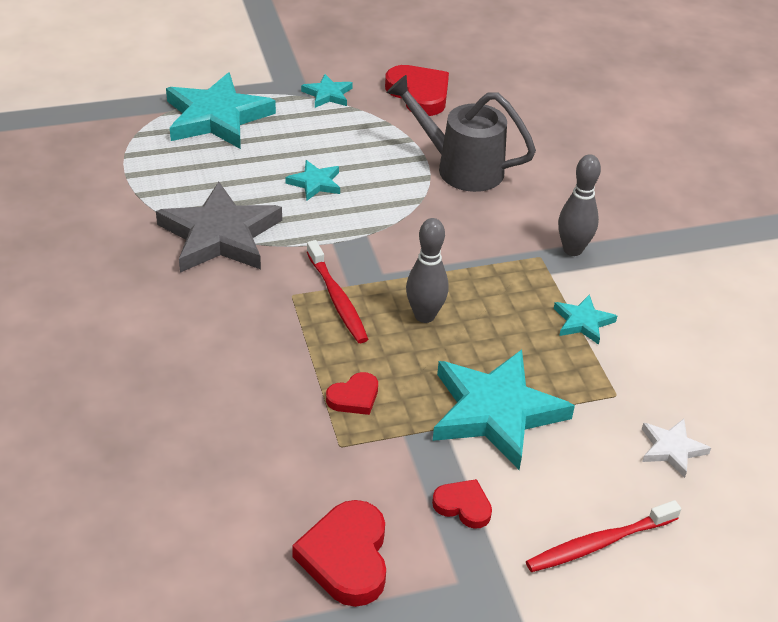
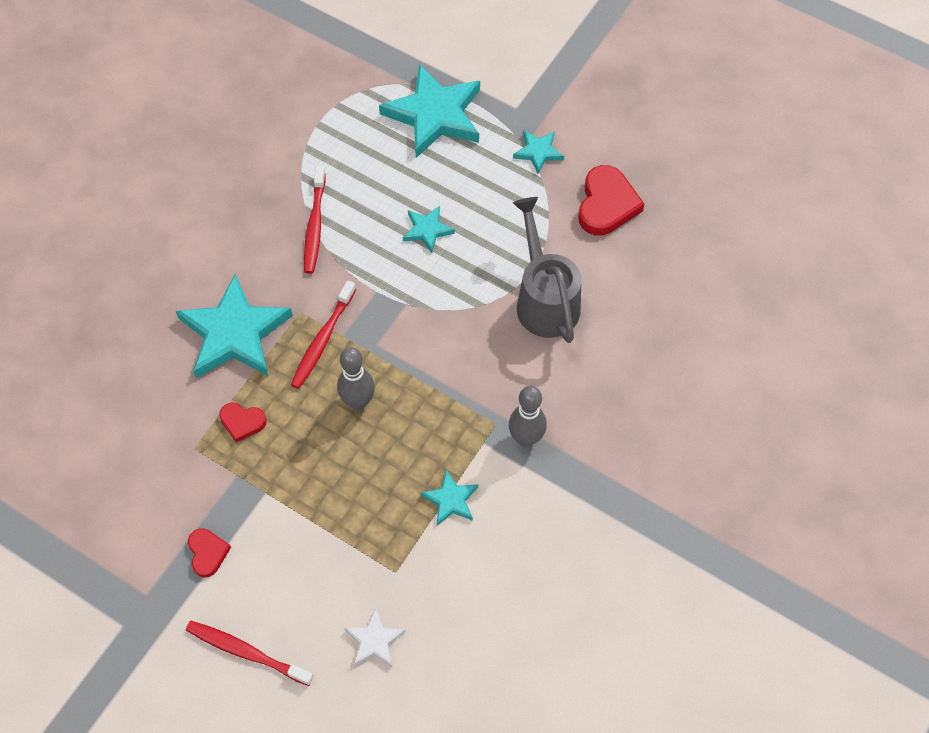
camera: 50 degrees right, 20 degrees up
(220, 235) = (315, 225): grey star -> red toothbrush
(346, 557) = (111, 521): red heart -> none
(496, 412) = (307, 511): turquoise star -> turquoise star (234, 333)

